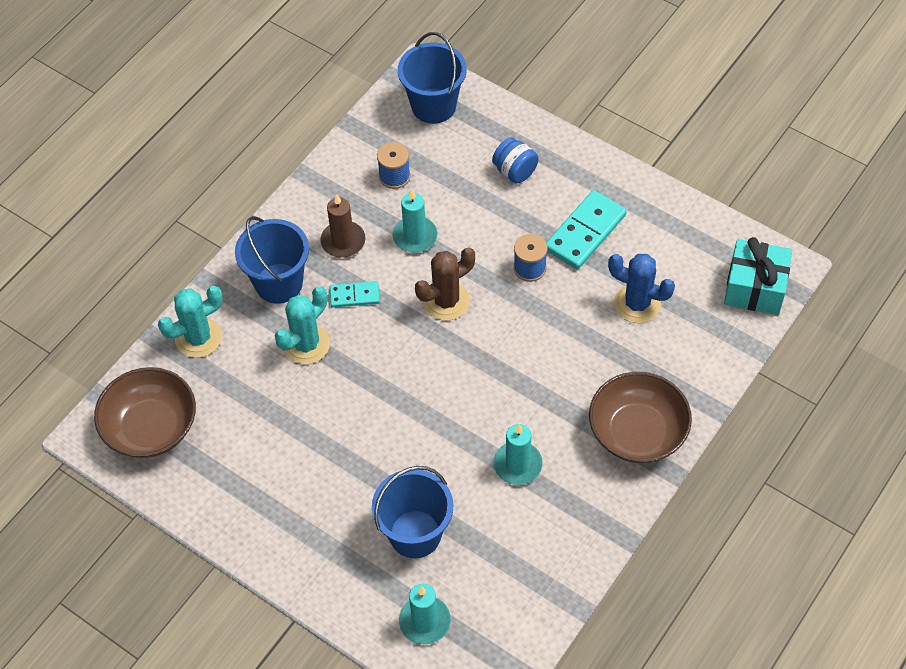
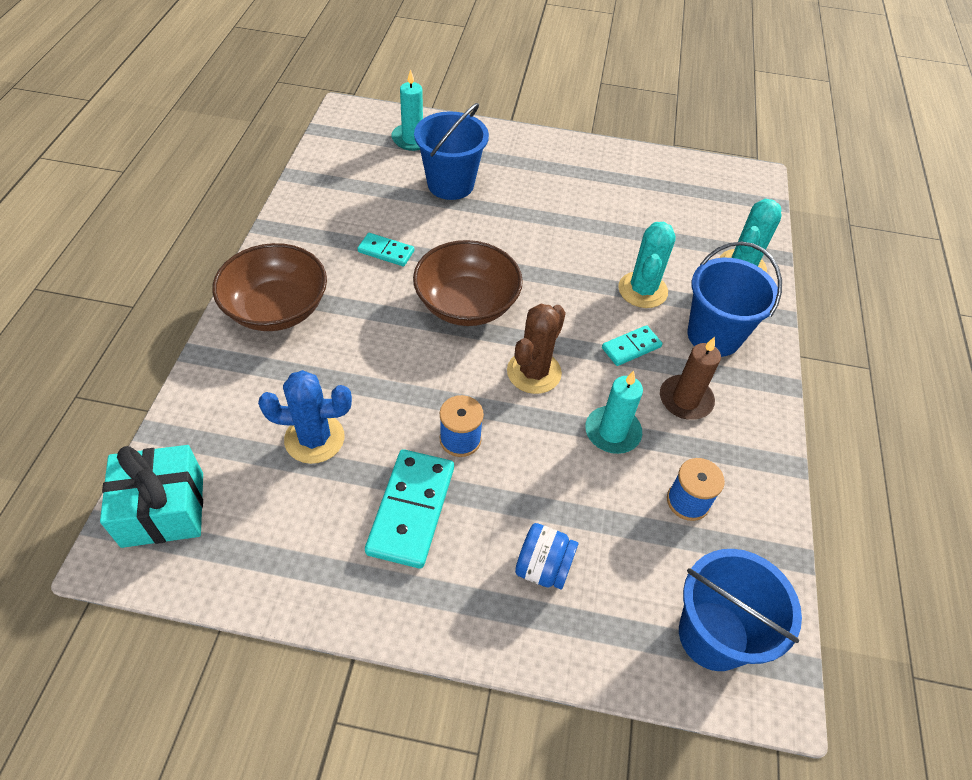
camera: 150 degrees right, 5 degrees down
(151, 427) = (715, 194): brown bowl -> brown bowl (466, 304)
(517, 465) = (386, 251): turquoise candle -> turquoise domino

